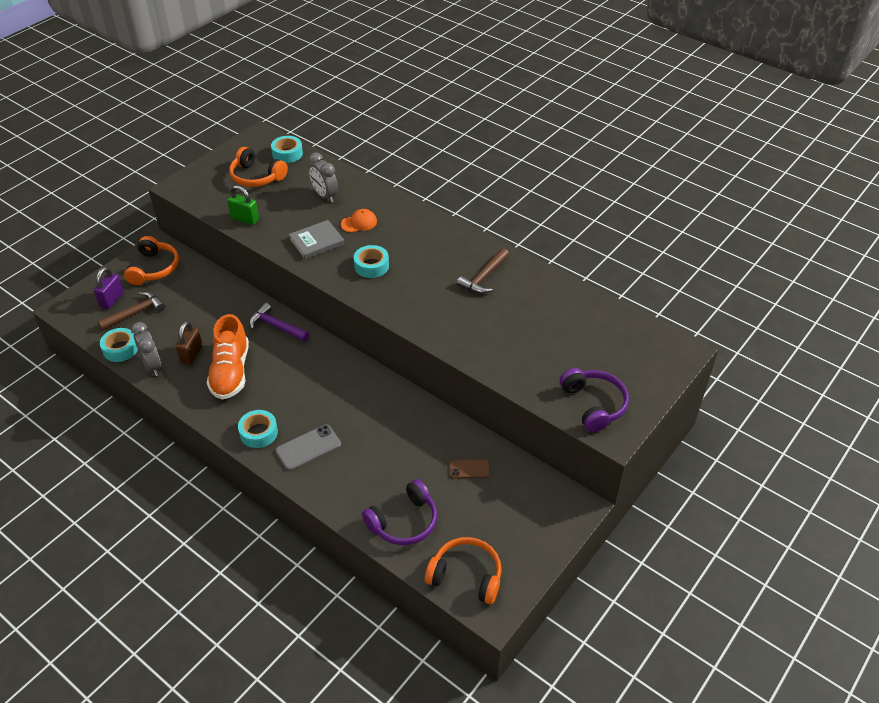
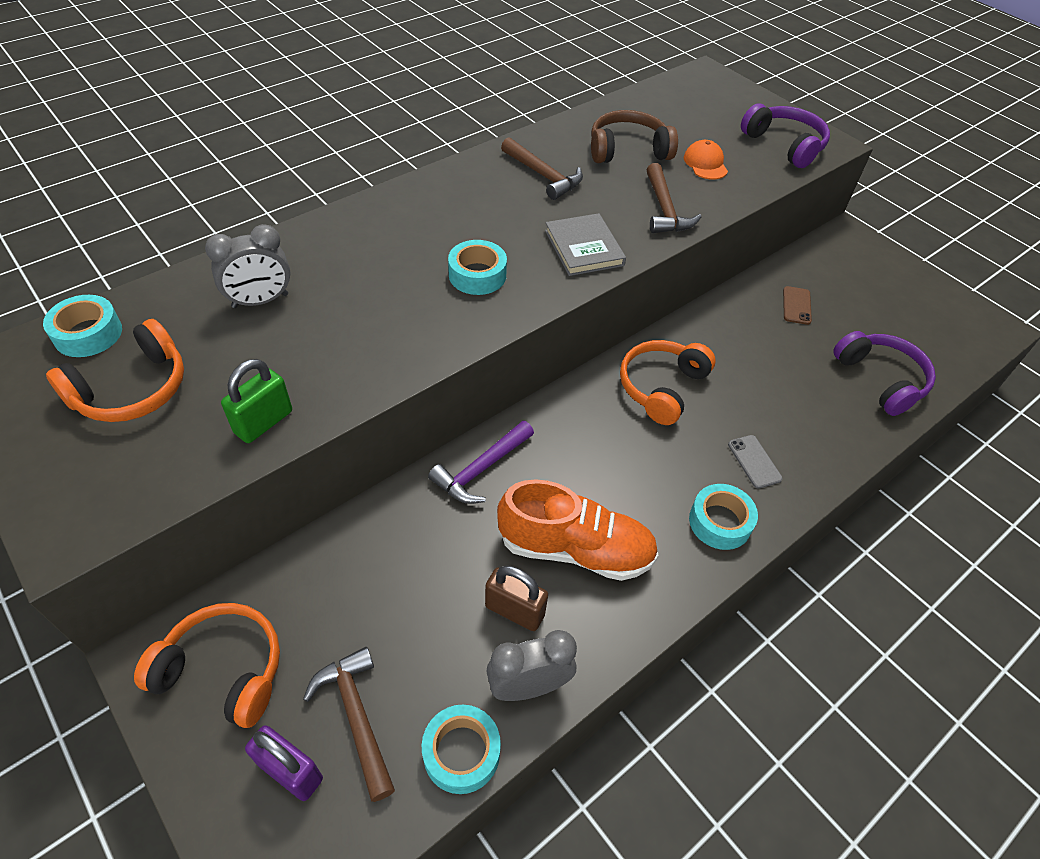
camera: 80 degrees left, 5 degrees up
(308, 448) = (754, 461): grey phone -> grey phone, size x0.64
(316, 242) = (386, 329): grey book -> grey book (584, 248)
(359, 223) = (361, 272): orange cap -> orange cap (705, 163)
(466, 575) = (952, 339): orange headphones -> orange headphones (661, 387)
(472, 340) = (664, 209): none -> brown hammer
(537, 314) = (628, 150): none -> brown headphones
(594, 404) = (785, 145): purple headphones -> purple headphones turned 60 degrees clockwise

